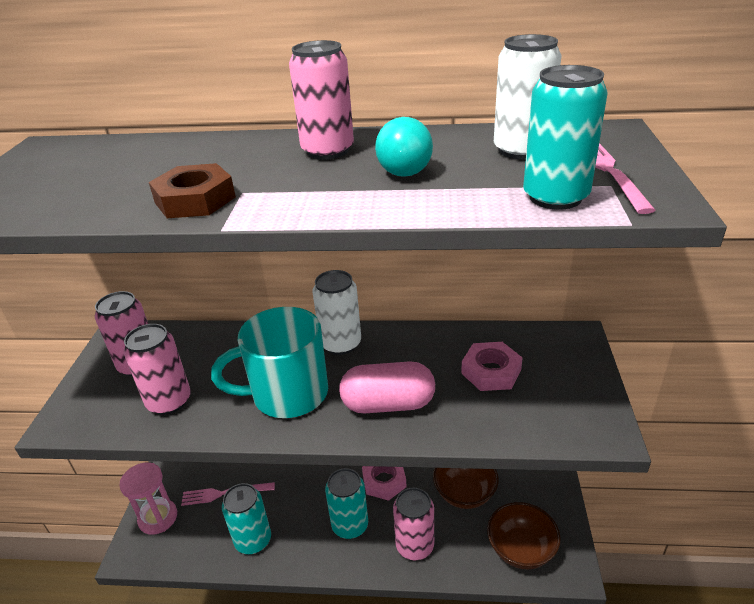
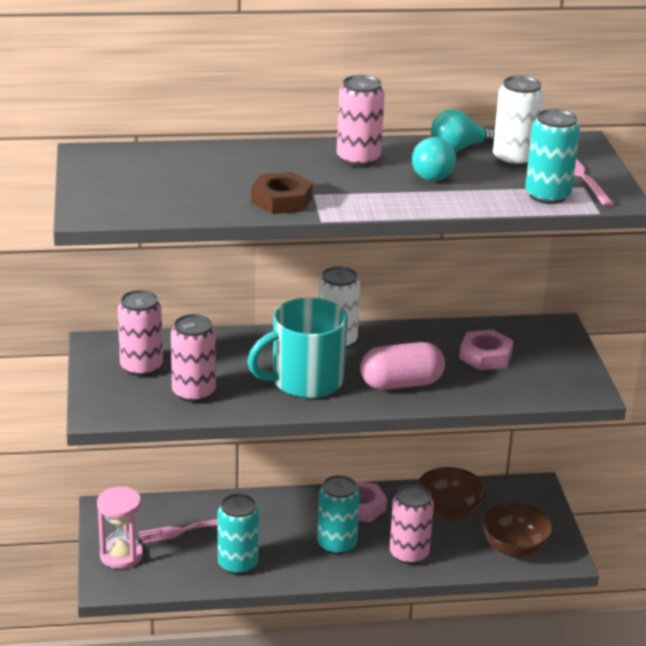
camera: 15 degrees left, 5 degrees down
(455, 138) = (458, 148): none -> turquoise light bulb

